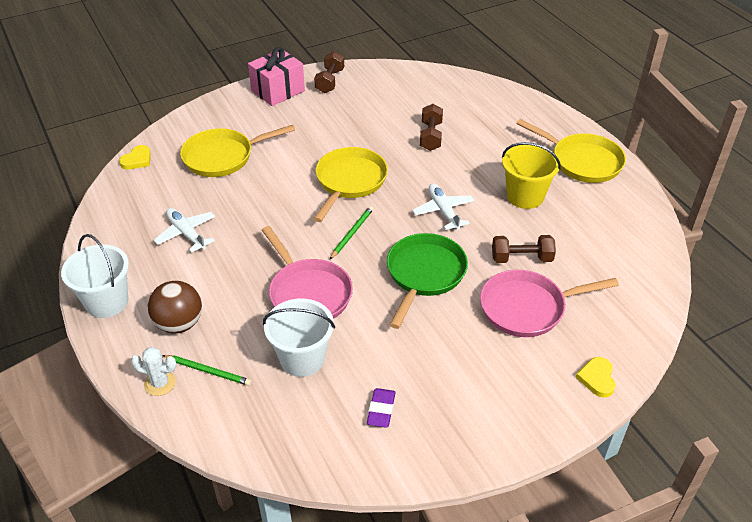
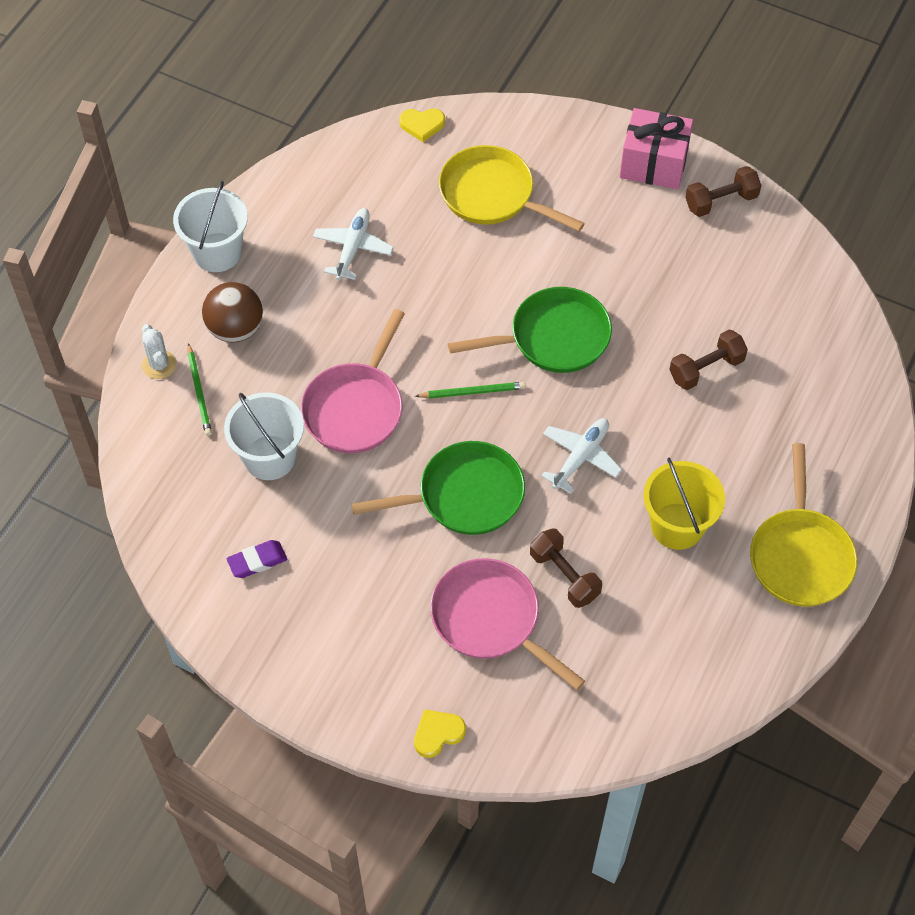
camera: 55 degrees right, 15 degrees up
(349, 182) = (553, 338): yellow pan -> green pan

